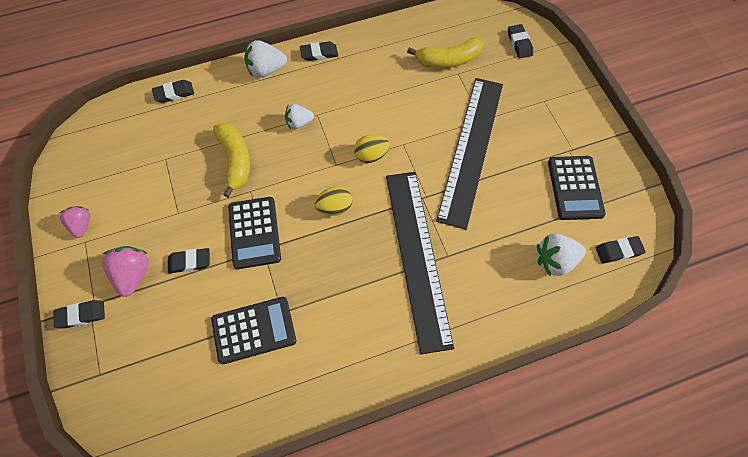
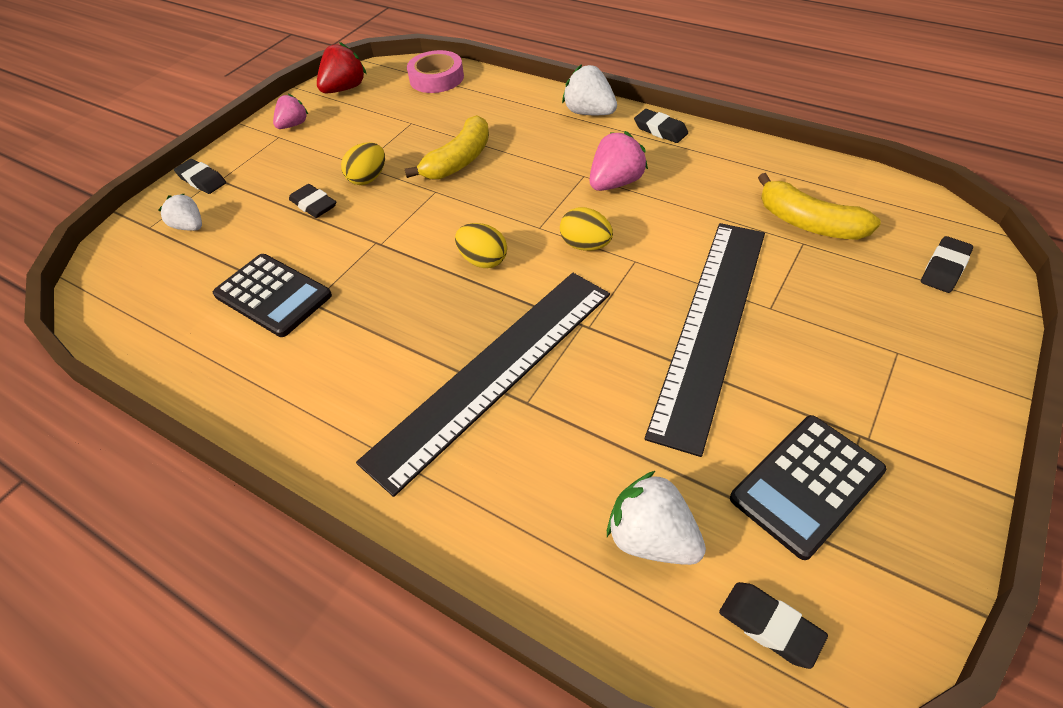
camera: 55 degrees right, 15 degrees down
(75, 170) = (345, 89): none -> red strawberry
(132, 113) = (436, 78): none -> pink tape
(133, 274) = (269, 181): pink strawberry -> pink strawberry (615, 183)
(174, 93) = (487, 84): black eraser -> none
(197, 217) = (368, 178): none -> yellow egg
(254, 233) = (389, 224): black calculator -> none
(299, 123) = (556, 170): white strawberry -> white strawberry (190, 226)
(471, 149) = (711, 325): black ruler -> black ruler turned 45 degrees counterclockwise

